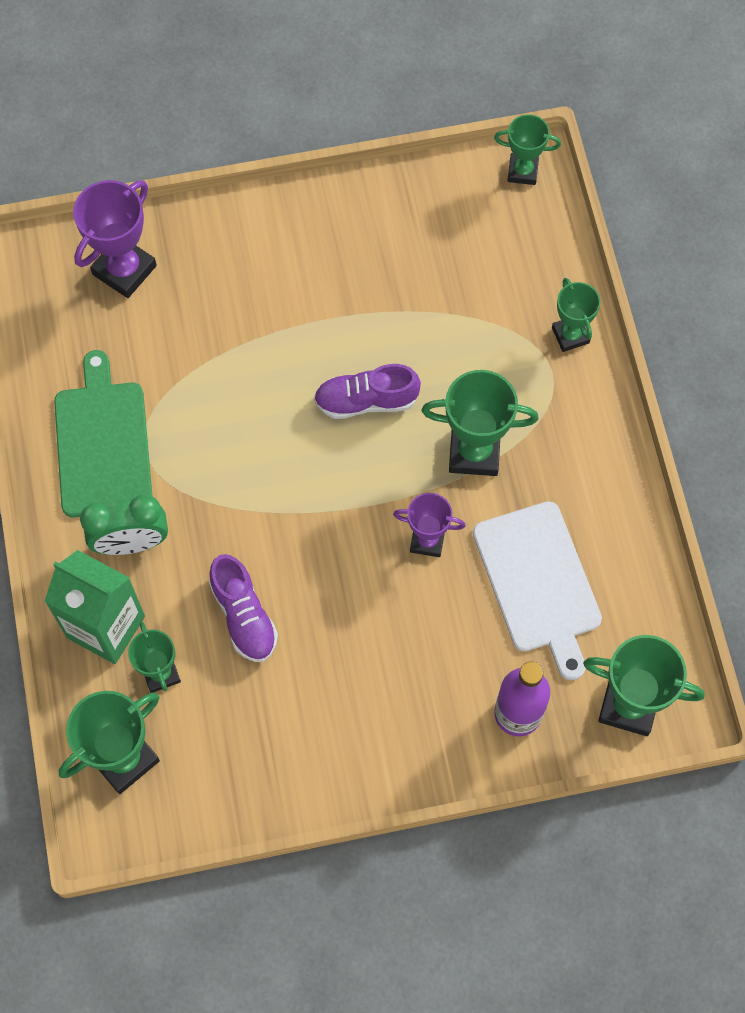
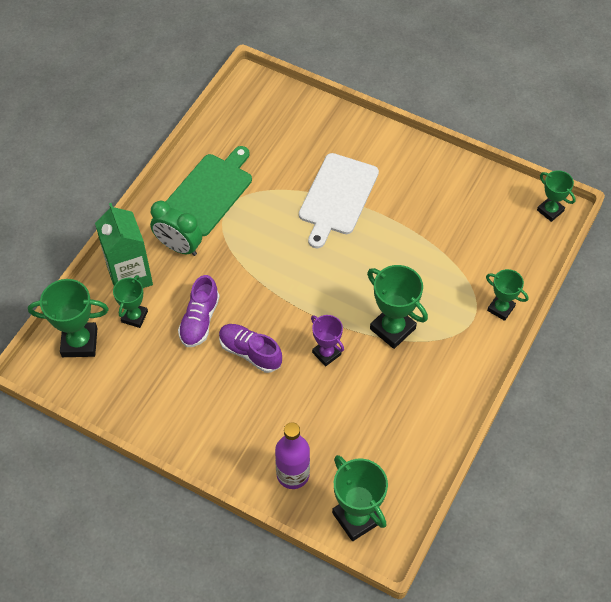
camera: 40 degrees right, 10 degrees down
(124, 270) = (295, 121): purple trophy -> none
(366, 401) = (359, 264): purple shoe -> purple shoe (250, 352)
(538, 582) = (366, 418): white cutting board -> white cutting board (337, 197)
(570, 335) = (501, 308): green trophy -> green trophy turned 75 degrees counterclockwise

